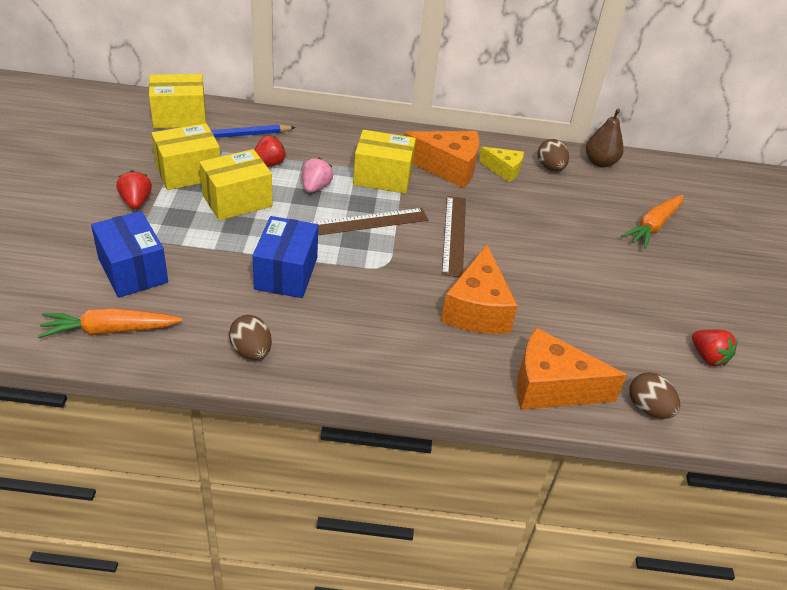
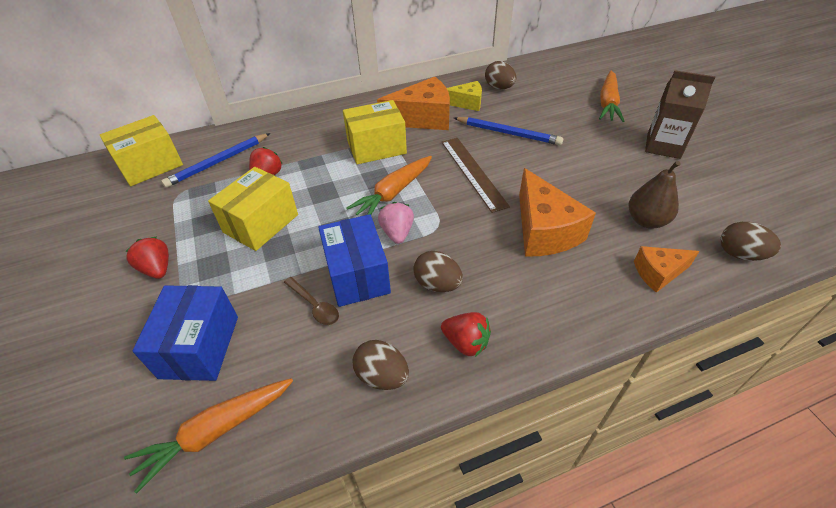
camera: 20 degrees left, 5 degrees up
(133, 270) = (200, 346): blue box -> blue box turned 60 degrees clockwise
(188, 172) = (194, 216): yellow box -> none
(236, 280) = (314, 306): none -> brown spoon
(315, 187) = (325, 180): pink strawberry -> pink strawberry (397, 233)
(346, 309) = (437, 284): none -> brown egg
(367, 222) = (393, 193): brown ruler -> orange carrot
(520, 214) = (508, 133): none -> blue pencil
(551, 387) = (658, 273): orange cheese -> orange cheese, size x0.58
(600, 162) = (530, 70): brown pear -> brown pear (646, 220)
(671, 289) = (663, 146): none -> brown carton
(708, 357) = (736, 189): red strawberry -> red strawberry (466, 343)

